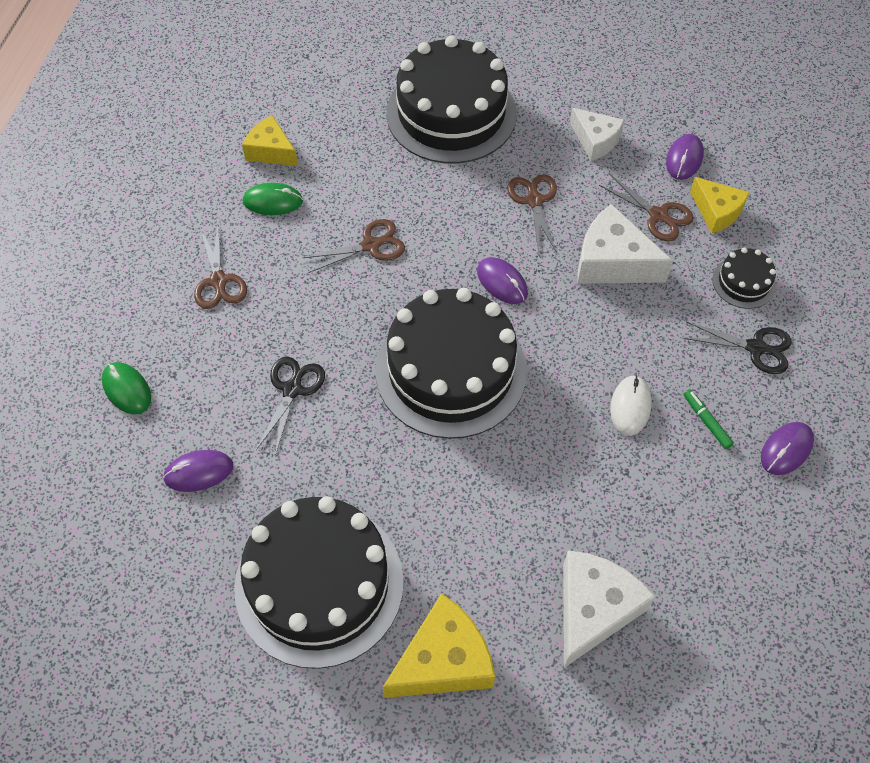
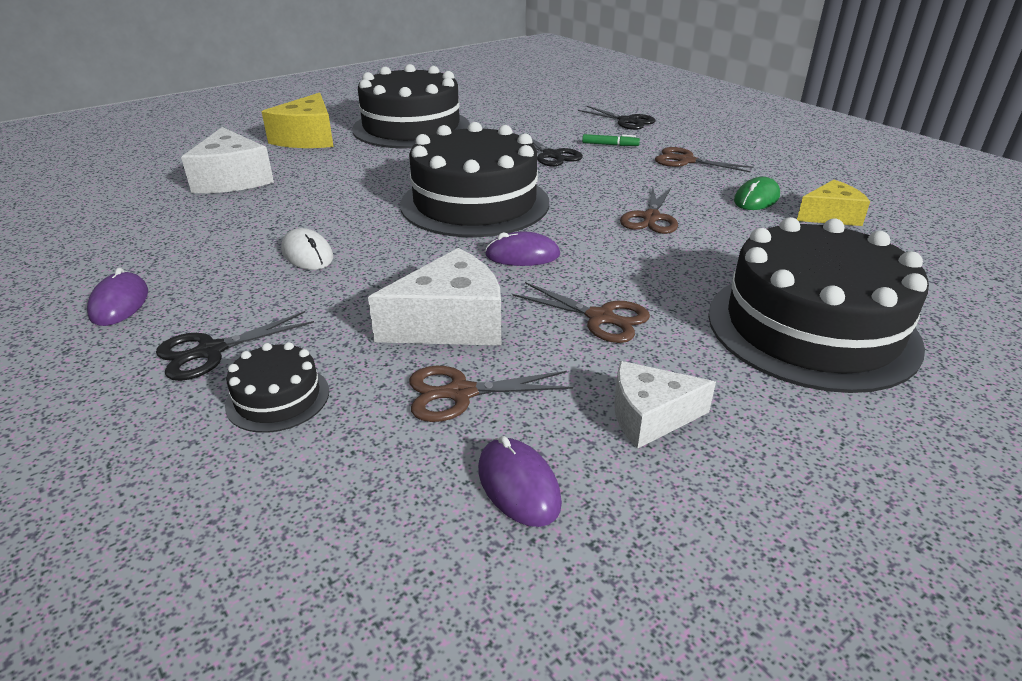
camera: 130 degrees right, 25 degrees down
(127, 389) = (626, 121): green mouse -> black scissors
(198, 472) = (535, 122): purple mouse -> none
(706, 421) = (223, 280): green marker -> green marker (610, 145)
(716, 212) = (393, 450): yellow cheese -> none

